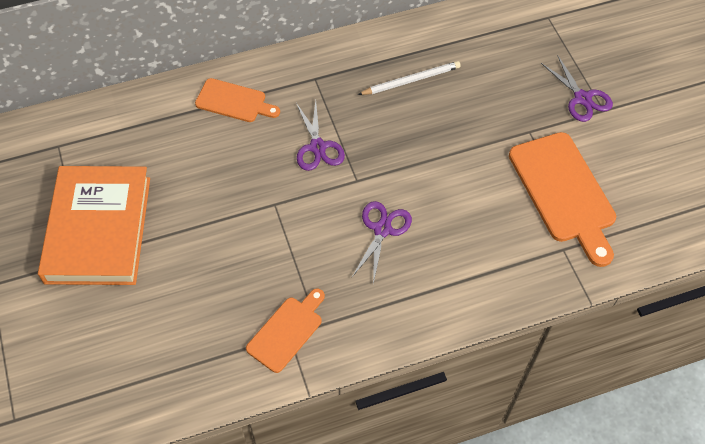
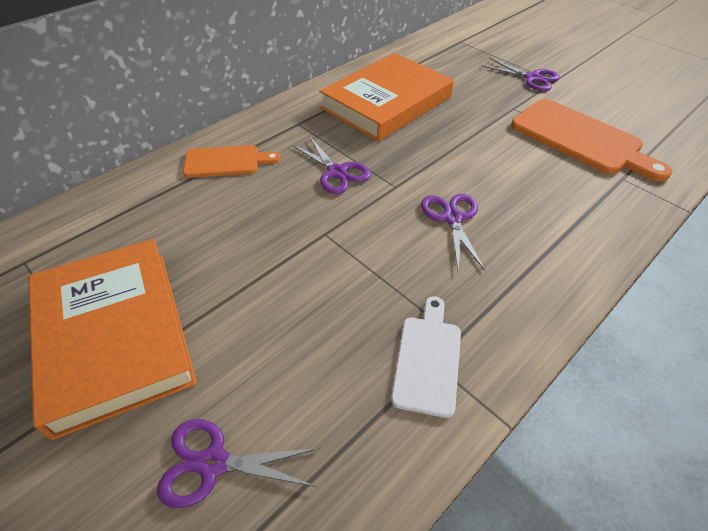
camera: 25 degrees left, 10 degrees down
(125, 337) = (213, 463): none -> purple scissors
(287, 331) = (428, 359): orange cutting board -> white cutting board
(411, 80) = (386, 102): white pencil -> orange book

